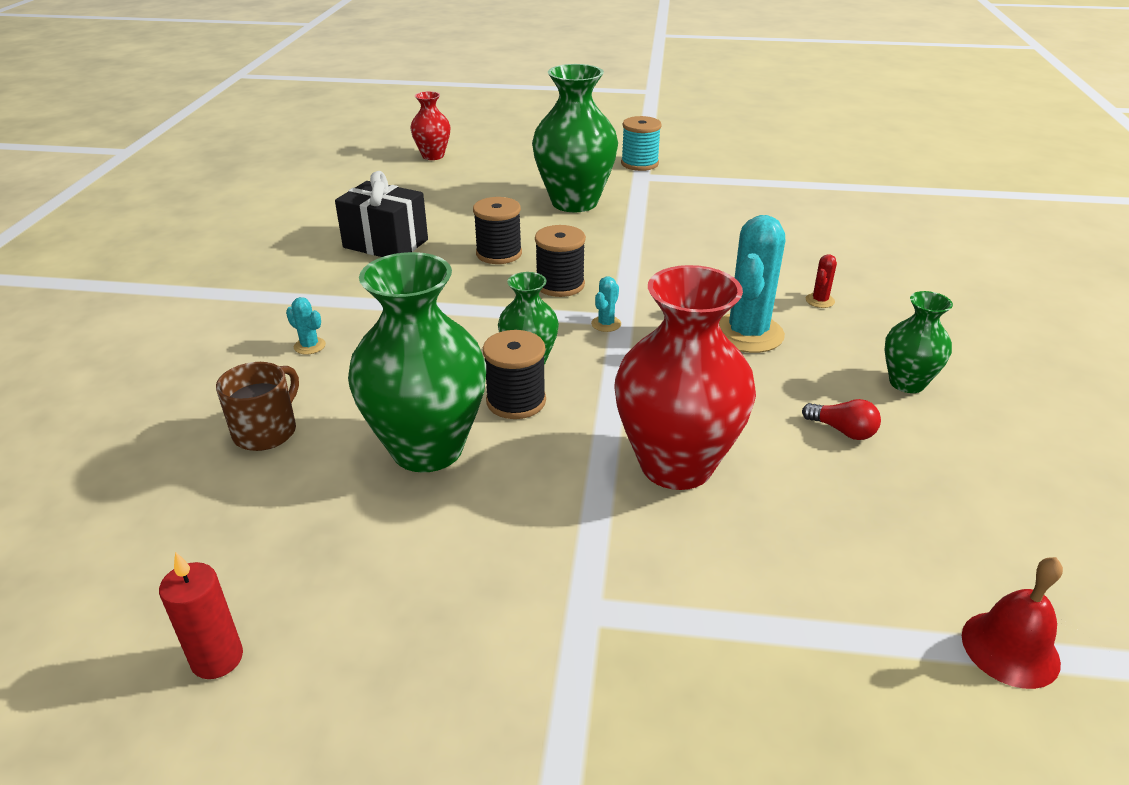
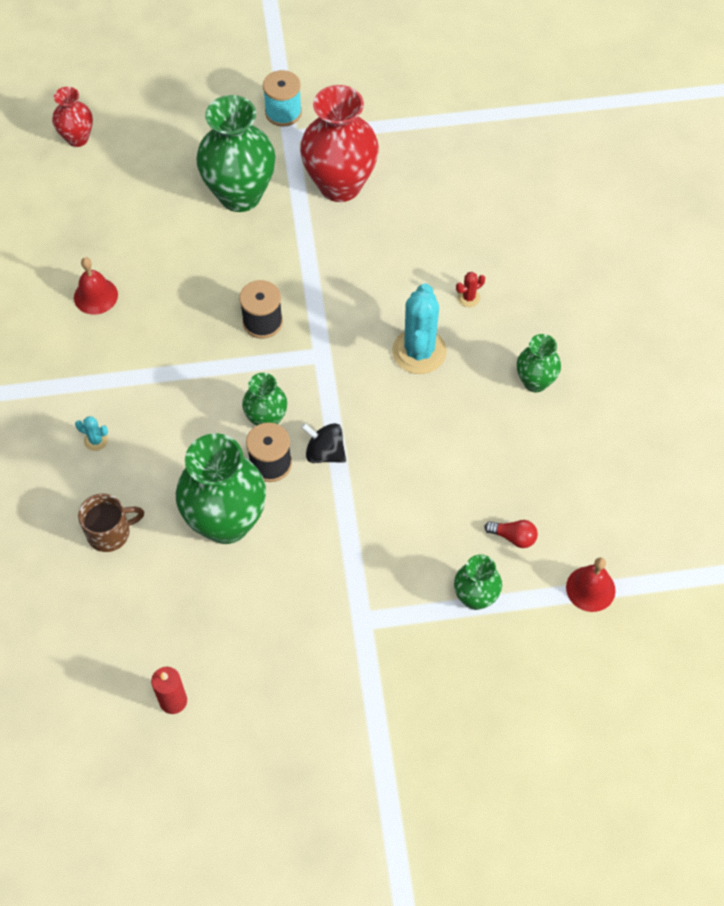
camera: 15 degrees left, 25 degrees up
(266, 431) = (110, 532): brown mug -> brown mug turned 60 degrees clockwise
(386, 243) = (95, 296): black gift -> red bell
(499, 254) = (198, 289): black spool -> none
(594, 403) = (325, 453): none -> black spinning top
(606, 324) = (311, 364): turquoise cactus -> none
(676, 465) = (392, 498): red vase -> red vase (340, 185)
(790, 617) = (475, 597): none -> green vase
(820, 301) = (468, 298): red cactus -> red cactus turned 45 degrees clockwise
(842, 430) = (494, 441): red light bulb -> red light bulb (513, 537)

